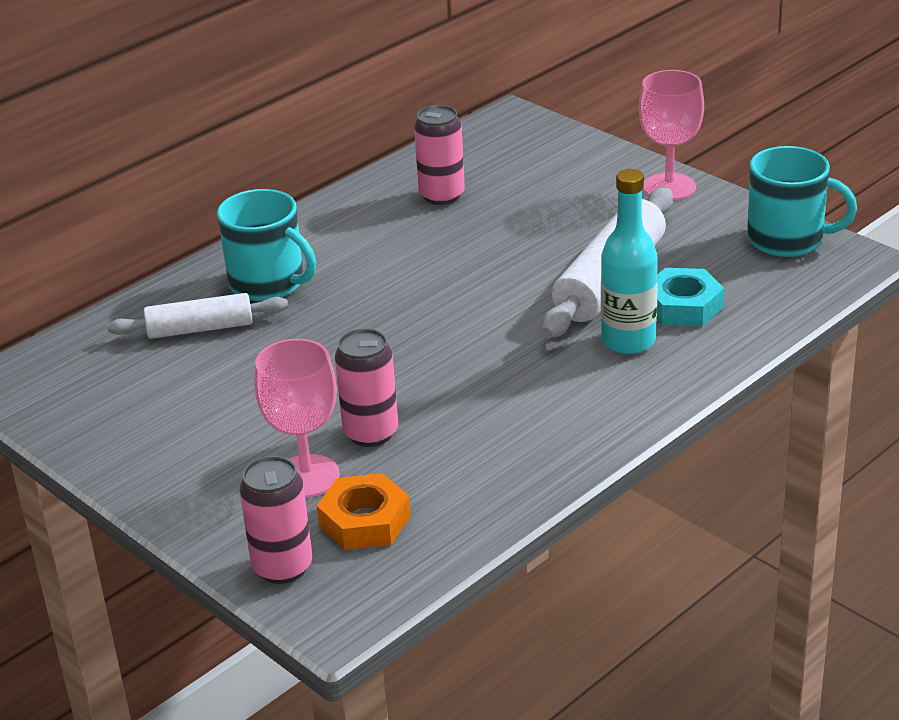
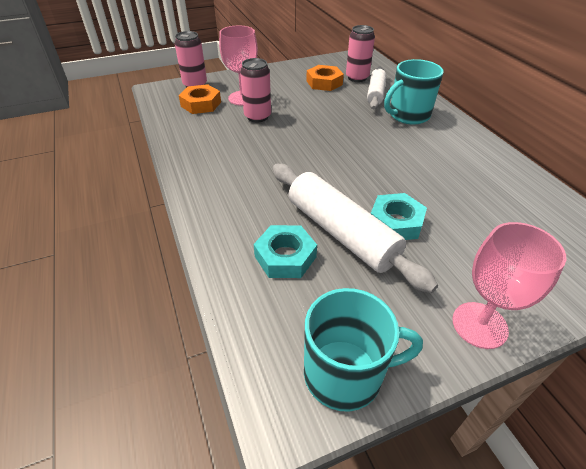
camera: 110 degrees right, 10 degrees up
(179, 397) = (324, 82): none -> orange nut
(442, 195) = (495, 192): pink can -> pink can (357, 78)
(559, 249) = (395, 222): none -> turquoise nut
(628, 341) = (264, 216): turquoise bottle -> none
(787, 239) = (345, 373): turquoise mug -> turquoise mug turned 135 degrees counterclockwise

